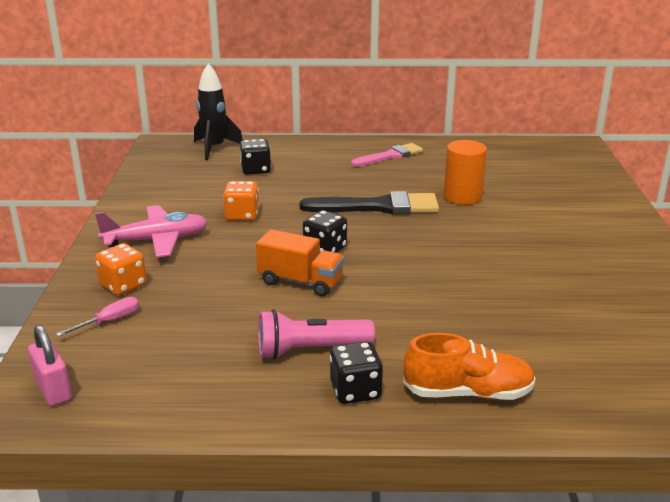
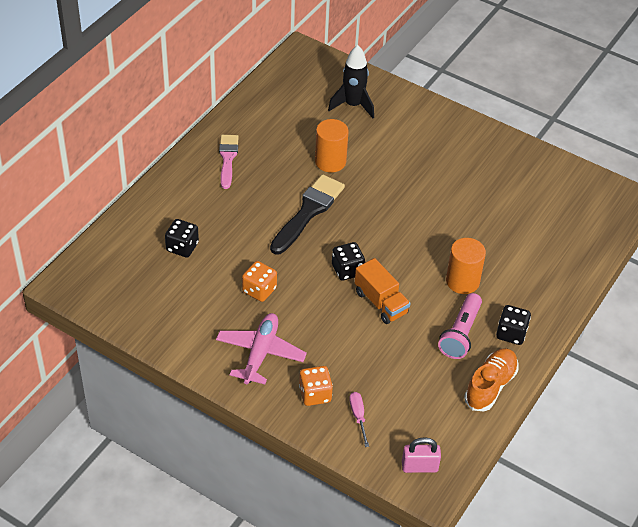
camera: 60 degrees left, 20 degrees up
(214, 148) = (111, 253): black rocket -> black rocket (353, 105)
(300, 282) = (381, 302): orange truck -> orange truck turned 90 degrees clockwise
(400, 323) = (462, 281): none -> orange cylinder
(468, 393) = (543, 290): orange shoe -> orange shoe (490, 386)

